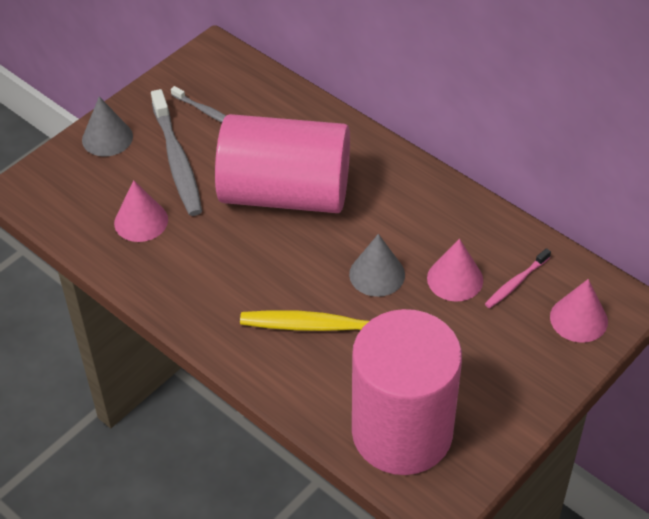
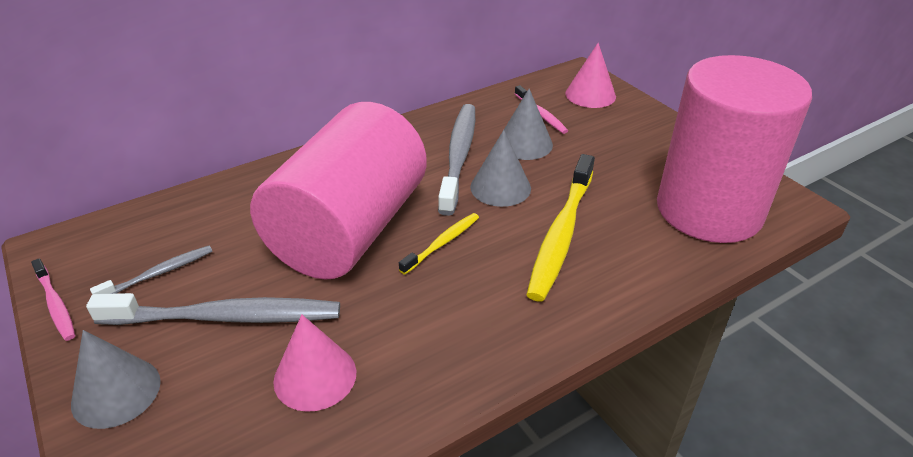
camera: 75 degrees left, 10 degrees down
(164, 78) = (56, 304): none -> pink toothbrush
(288, 252) = (442, 243): none -> yellow toothbrush
(412, 235) = (458, 156): none -> grey toothbrush
(455, 279) = (524, 144): pink cone -> grey cone

